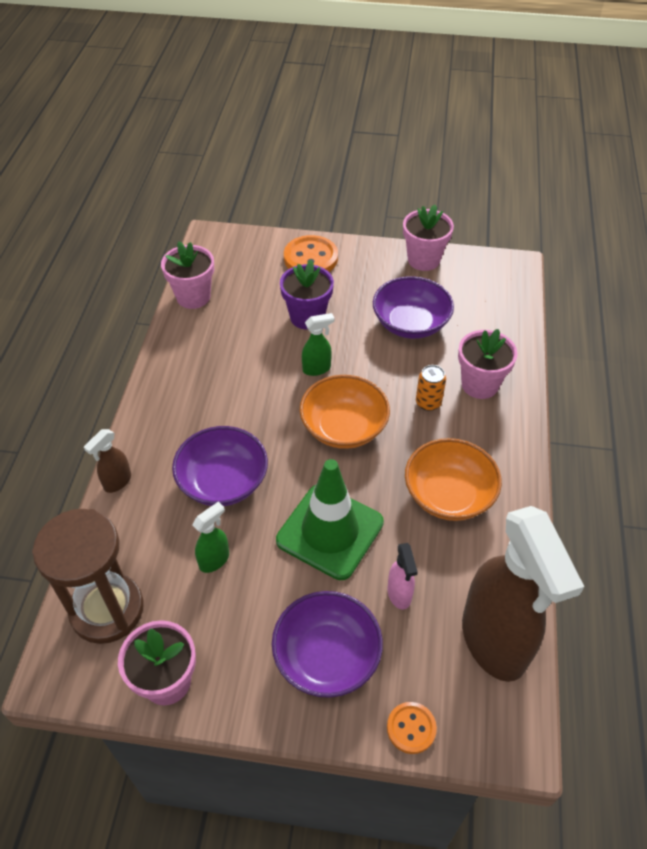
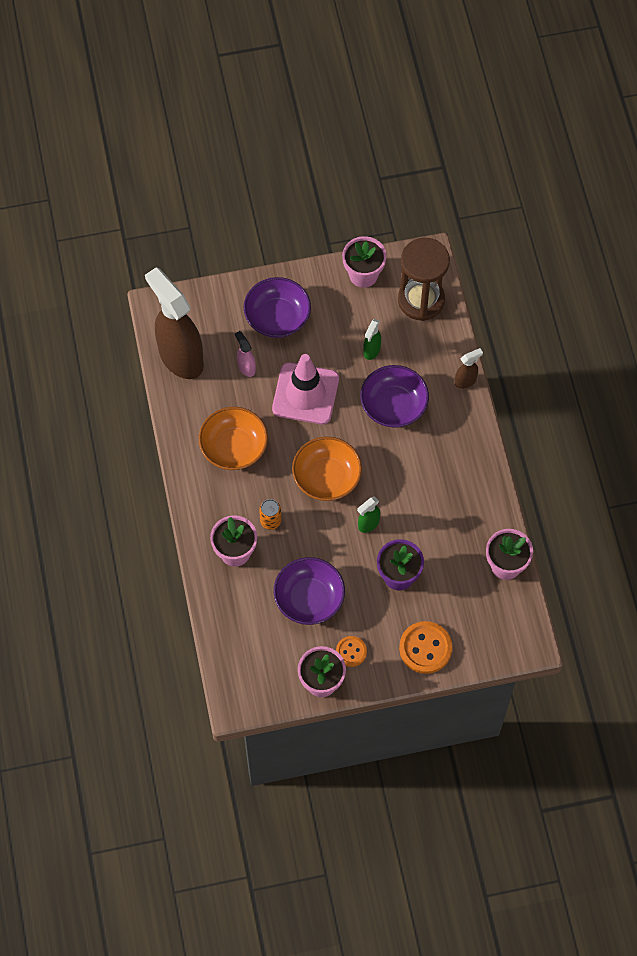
camera: 160 degrees right, 15 degrees up
(117, 482) = (466, 381): brown spray bottle -> brown spray bottle turned 45 degrees clockwise
(330, 531) = (305, 394): green traffic cone -> pink traffic cone
(411, 728) = (216, 295): orange button -> orange button (351, 652)

